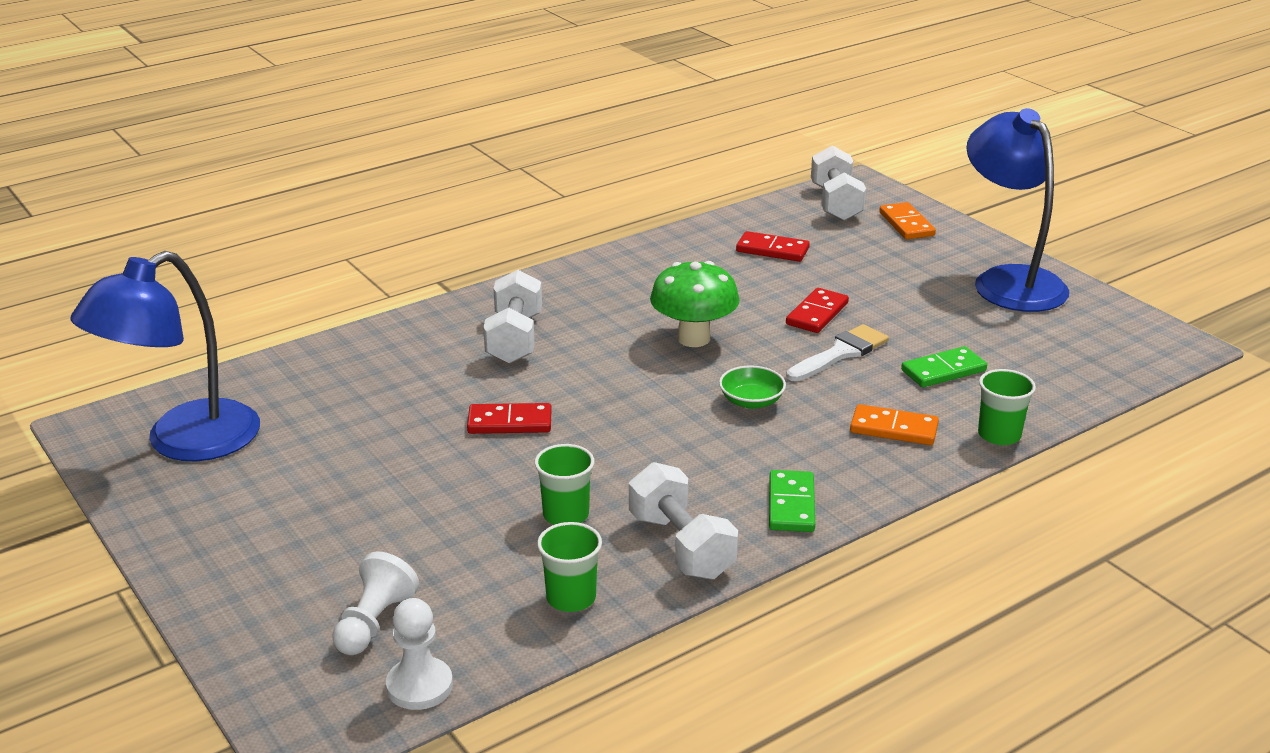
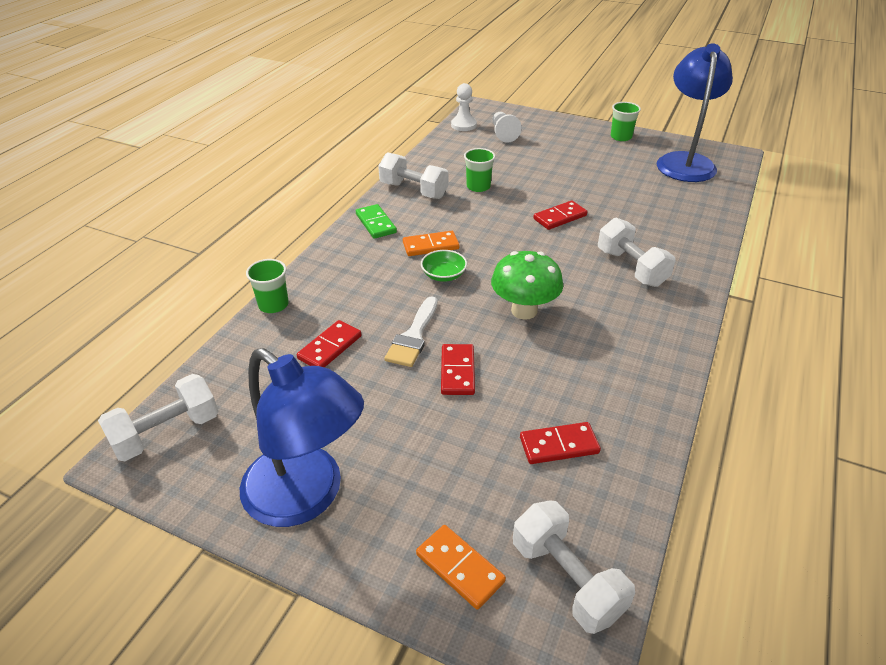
camera: 150 degrees right, 10 degrees up
(571, 598) = (441, 160): green cup -> green cup (621, 137)
(894, 429) = (343, 286): orange domino -> orange domino (430, 246)
(943, 371) = (330, 347): green domino -> red domino
(1140, 352) = (167, 433): none -> white dumbbell

